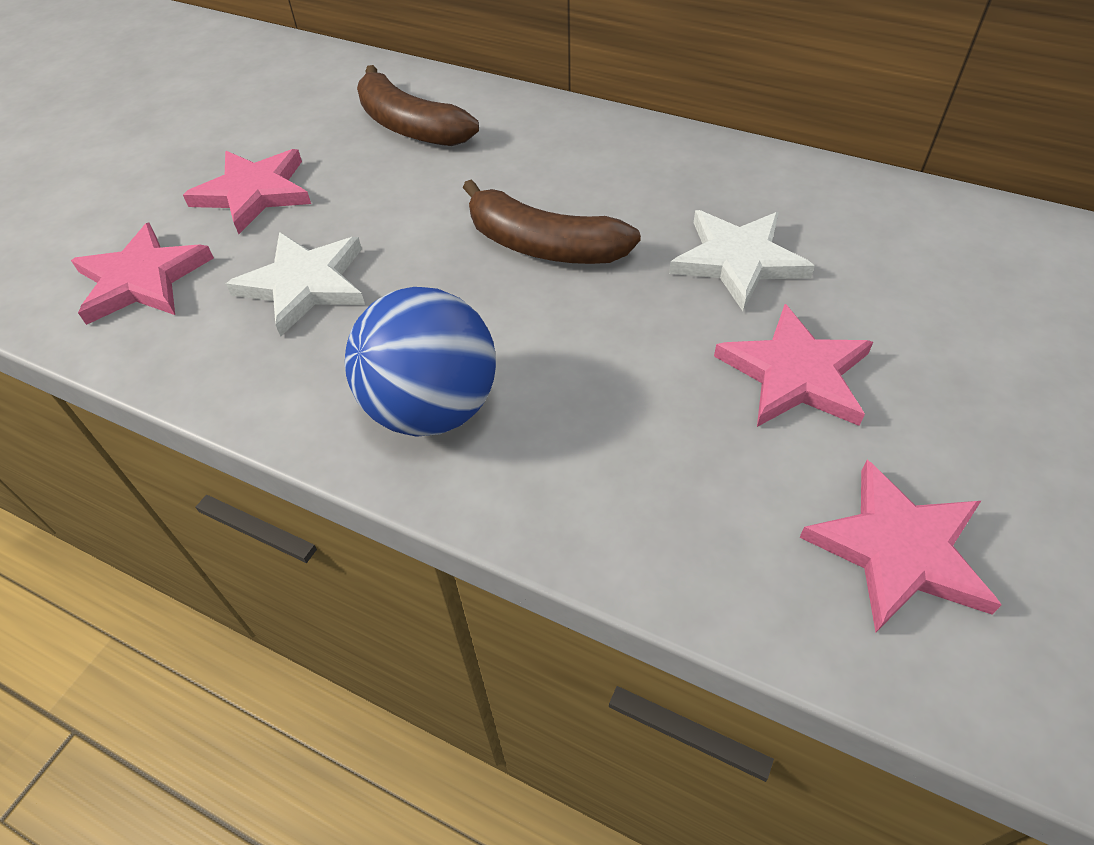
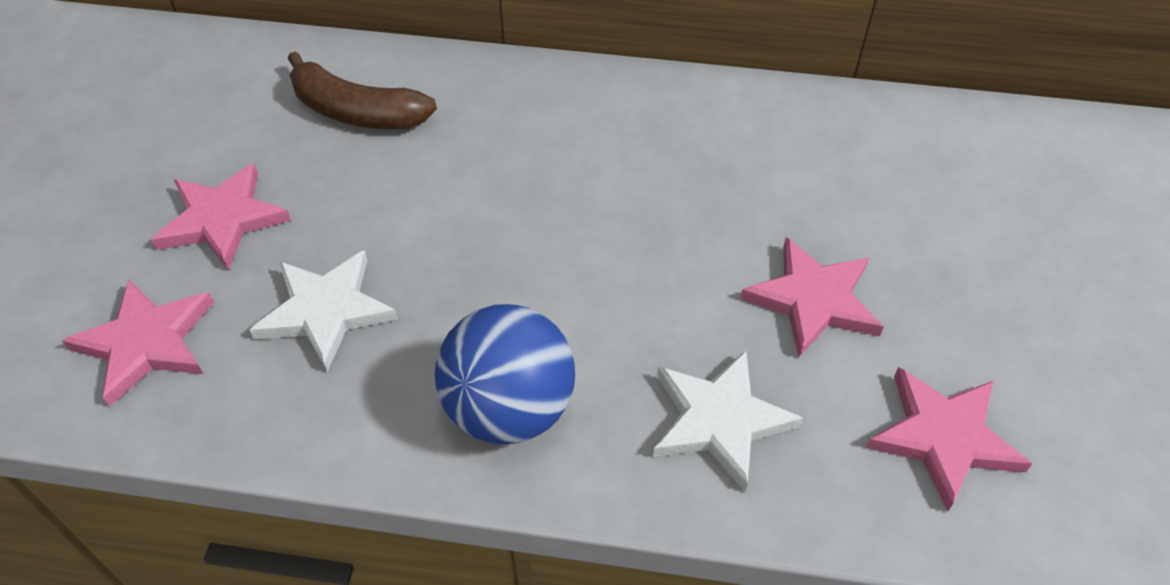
camera: 20 degrees left, 0 degrees up
(543, 246) = (546, 220): brown banana -> none
(737, 260) = (727, 199): white star -> white star (719, 420)

